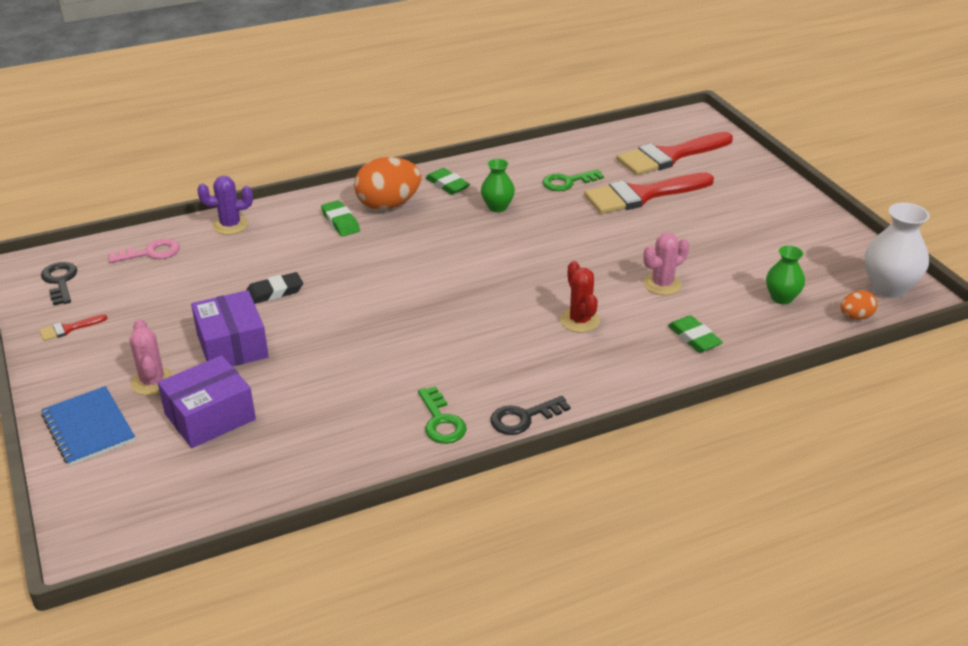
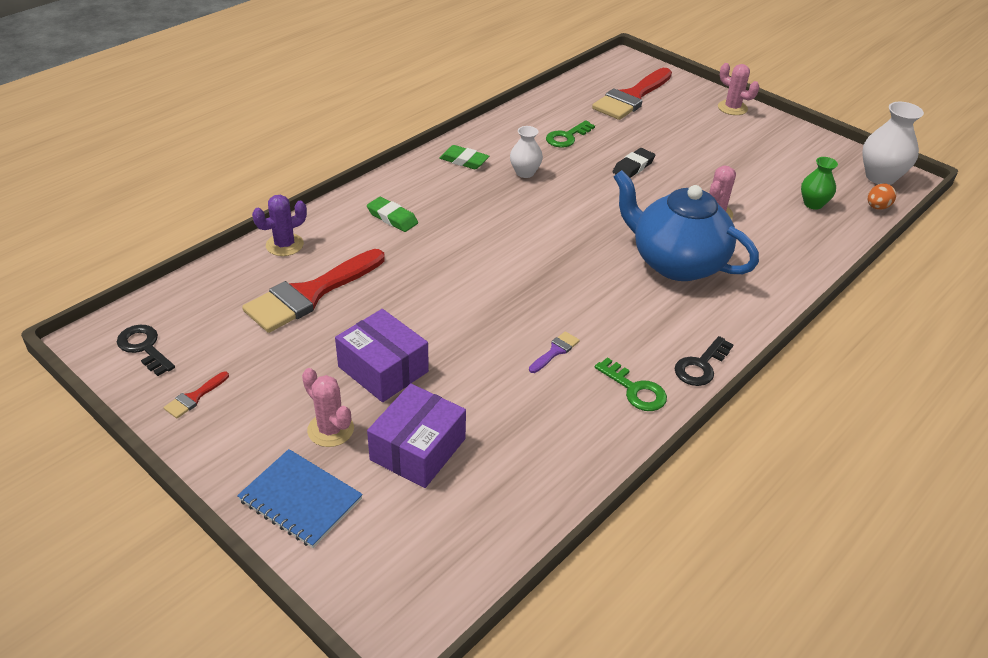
camera: 25 degrees left, 5 degrees up
(150, 253) = (222, 293): pink key -> none
(274, 292) = (382, 303): black eraser -> black eraser (633, 167)
(388, 205) = (424, 191): orange egg -> none
(394, 369) = (555, 351): none -> purple brush
(497, 207) = (525, 173): green vase -> white vase
(580, 320) = (676, 262): red cactus -> blue teapot
(641, 195) = (637, 137): red brush -> red brush (310, 294)
(694, 338) = (776, 255): green eraser -> none
(774, 186) = (732, 108): none -> pink cactus

